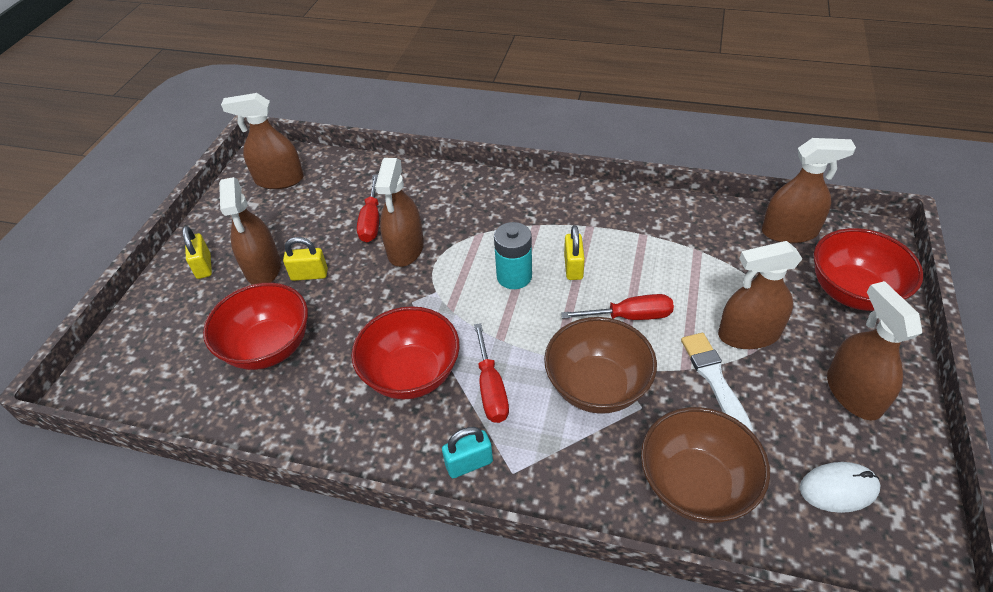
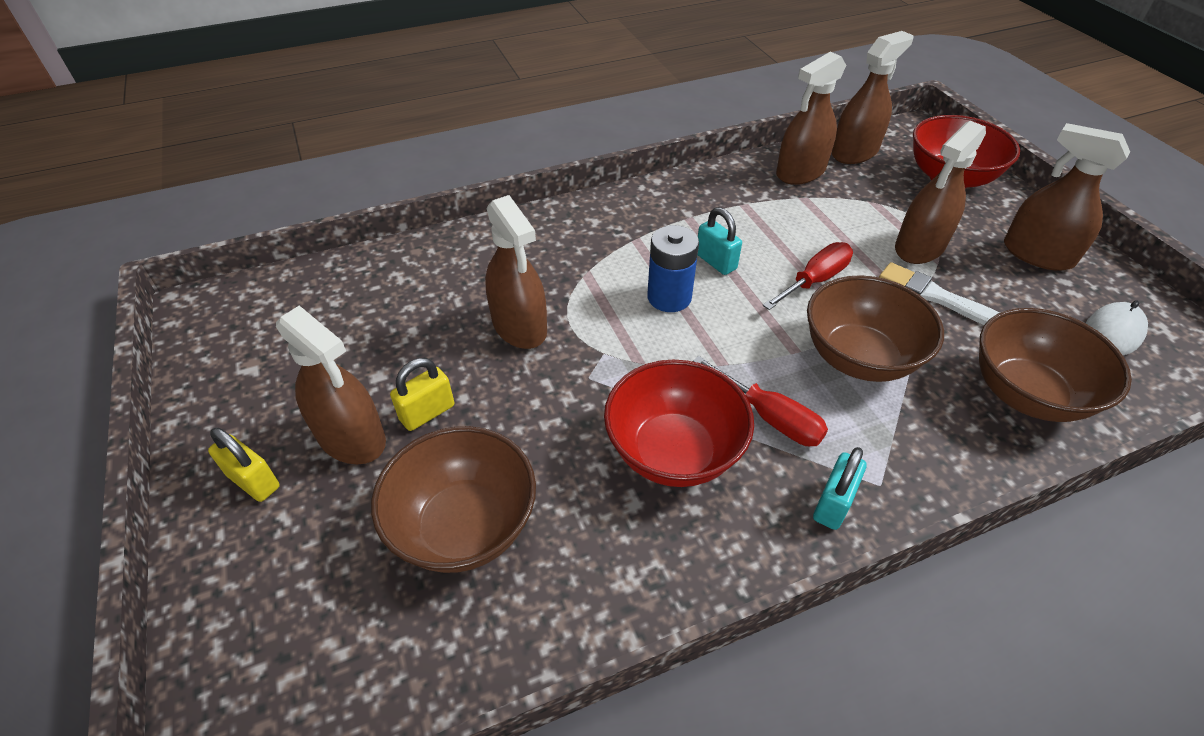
camera: 40 degrees left, 0 degrees up
(268, 347) = (464, 526): red bowl -> brown bowl
(279, 180) = (260, 324): brown spray bottle -> brown spray bottle (800, 172)
(371, 221) = (444, 316): red screwdriver -> none
(514, 276) = (669, 297): turquoise battery -> blue battery
(573, 267) = (716, 262): yellow padlock -> turquoise padlock

